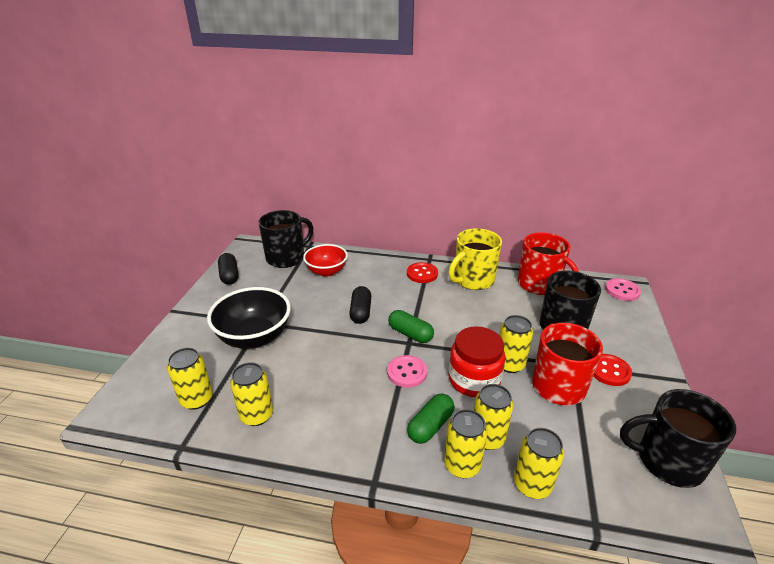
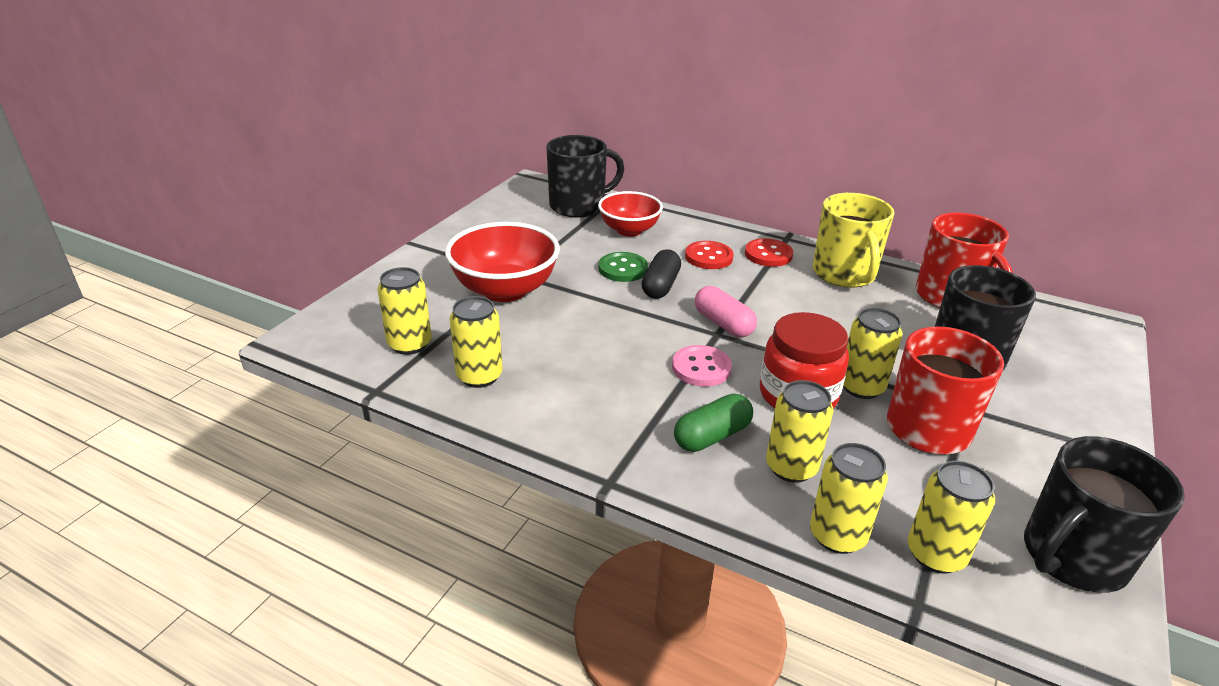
camera: 15 degrees right, 0 degrees up
(229, 275) = (495, 215): black capsule -> none
(254, 337) = (505, 290): black bowl -> red bowl
(331, 303) = (623, 269): none -> green button
(410, 334) = (723, 324): green capsule -> pink capsule
(462, 465) = (741, 490): yellow can -> yellow can (936, 554)
(473, 280) = (844, 274): yellow mug -> yellow mug turned 75 degrees counterclockwise
(609, 371) = (1021, 426): red button -> red button (708, 257)
(622, 291) = (1090, 327): pink button -> none
(667, 461) = (1072, 557): black mug -> black mug turned 60 degrees counterclockwise

